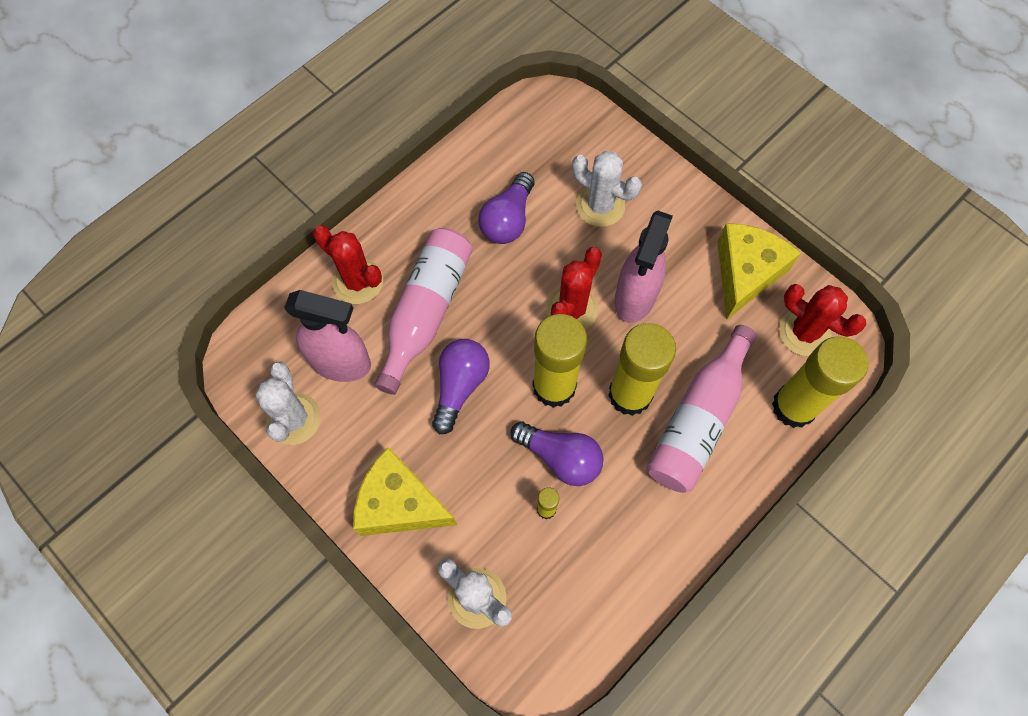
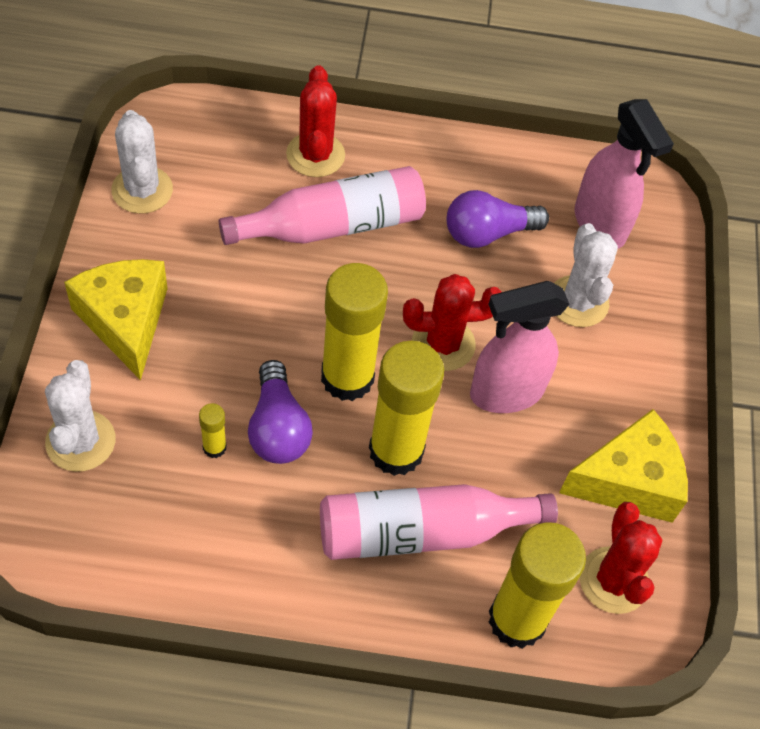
camera: 45 degrees right, 10 degrees down
(294, 419) = (142, 190): white cactus -> white cactus turned 60 degrees counterclockwise
(341, 363) = (225, 192): pink spray bottle -> pink spray bottle (600, 225)
(460, 386) = (281, 298): purple light bulb -> none

